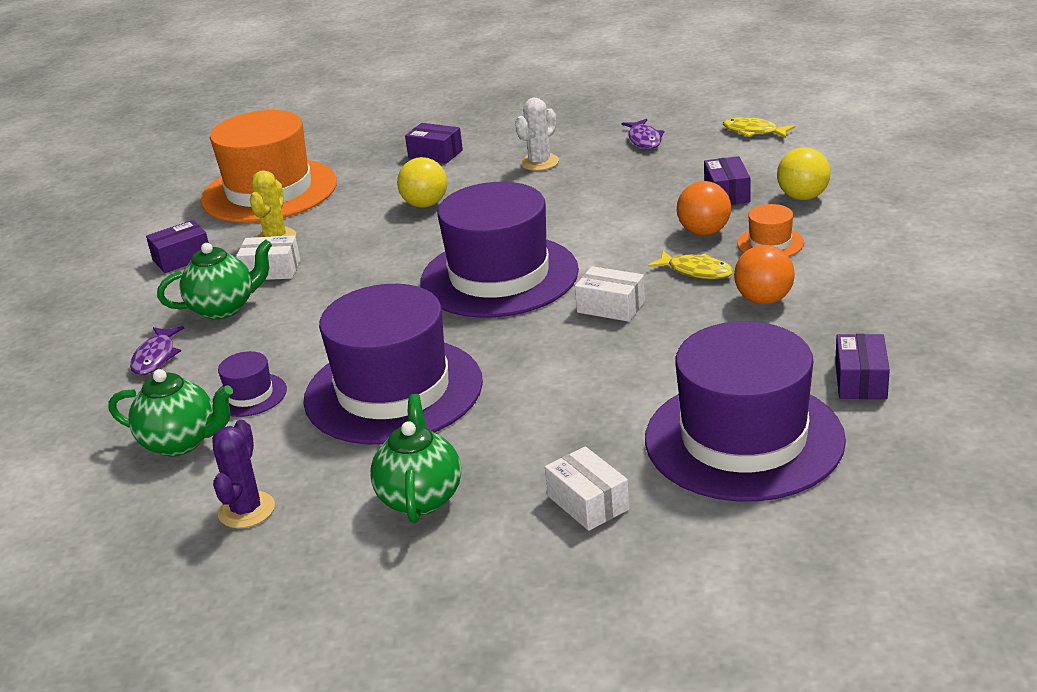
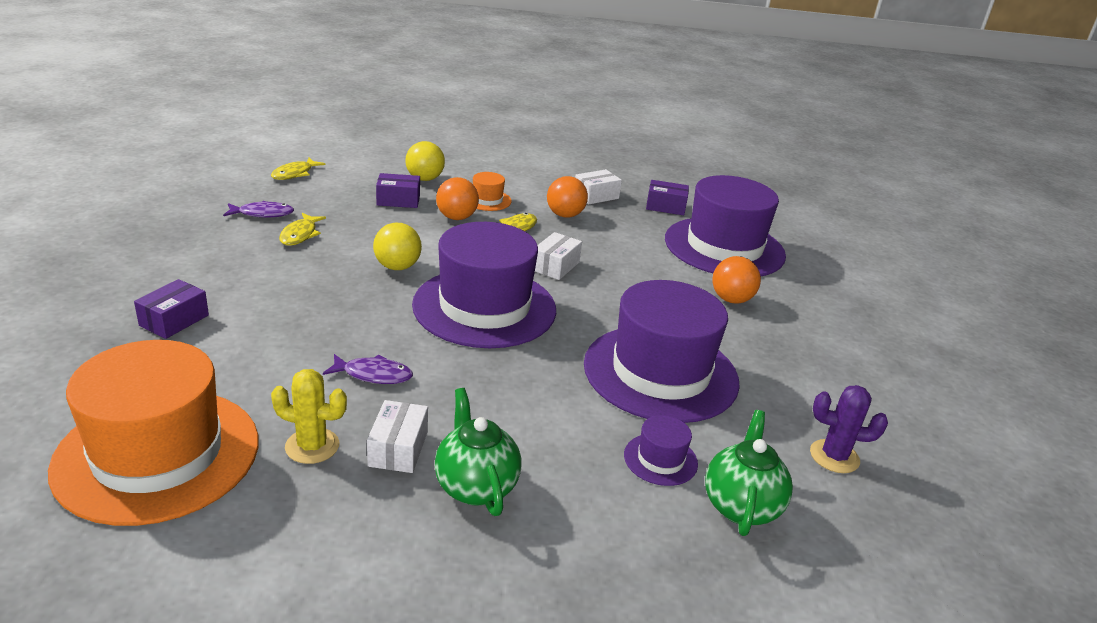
camera: 95 degrees left, 0 degrees up
(156, 357) = (574, 541): purple fish -> purple fish (373, 375)
(182, 258) = (316, 536): purple box -> none
(420, 497) = (801, 367): green teapot -> none
(425, 204) = (304, 335): yellow ball -> yellow ball (397, 267)
(539, 162) = (262, 265): white cactus -> none
(577, 443) = (731, 299): none -> orange ball
(588, 503) = (794, 303): white box -> white box (596, 196)
(609, 164) = (300, 235): none -> yellow fish

